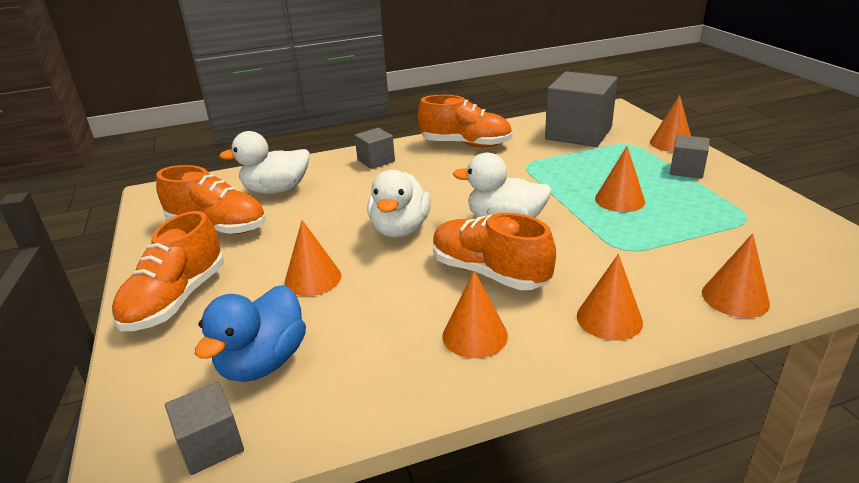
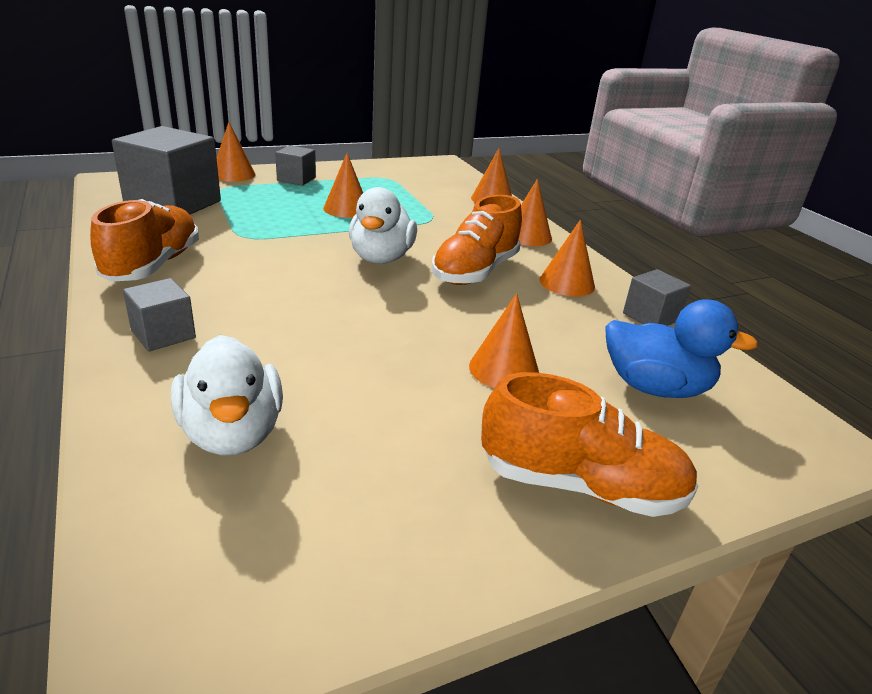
camera: 100 degrees left, 0 degrees up
(211, 445) = (767, 402): grey cube -> grey cube (650, 317)
(218, 227) = (363, 486): orange shoe -> none
(400, 229) = (390, 314): white duck -> none

